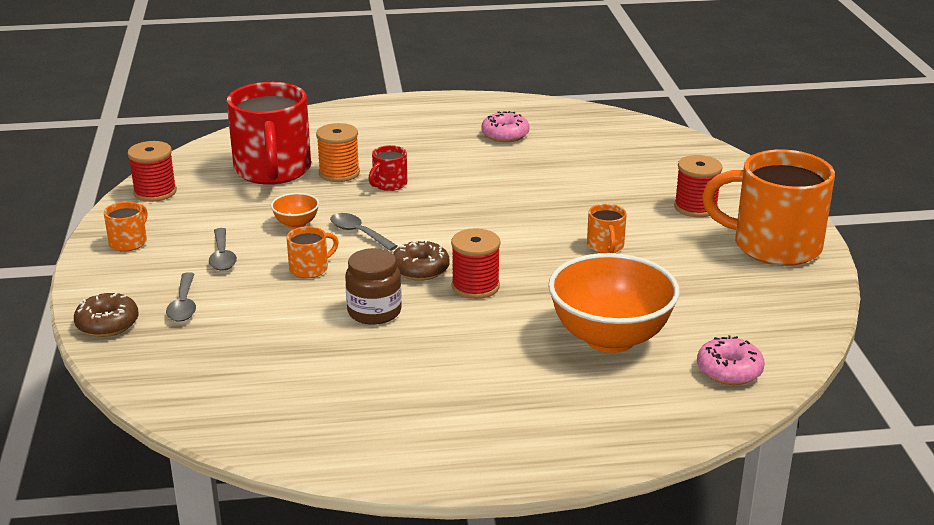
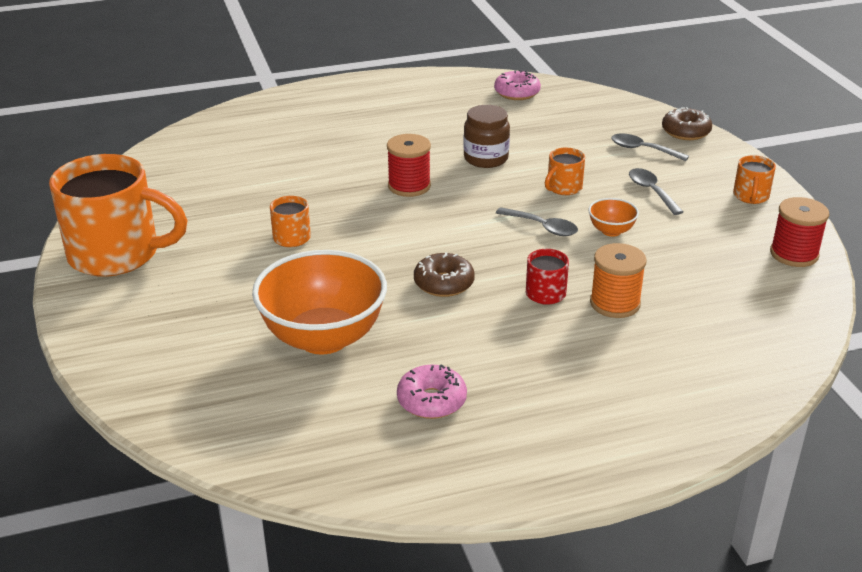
camera: 170 degrees right, 5 degrees up
(183, 305) = (642, 150): grey spoon -> grey spoon turned 45 degrees counterclockwise
(272, 171) = (695, 298): red mug -> none
(420, 269) = (464, 196): brown donut -> brown donut (444, 283)
(610, 338) = (290, 156): orange bowl -> orange bowl (323, 338)
(695, 207) = (185, 296): red spool -> none
(729, 370) = (201, 143): pink donut -> pink donut (517, 93)

